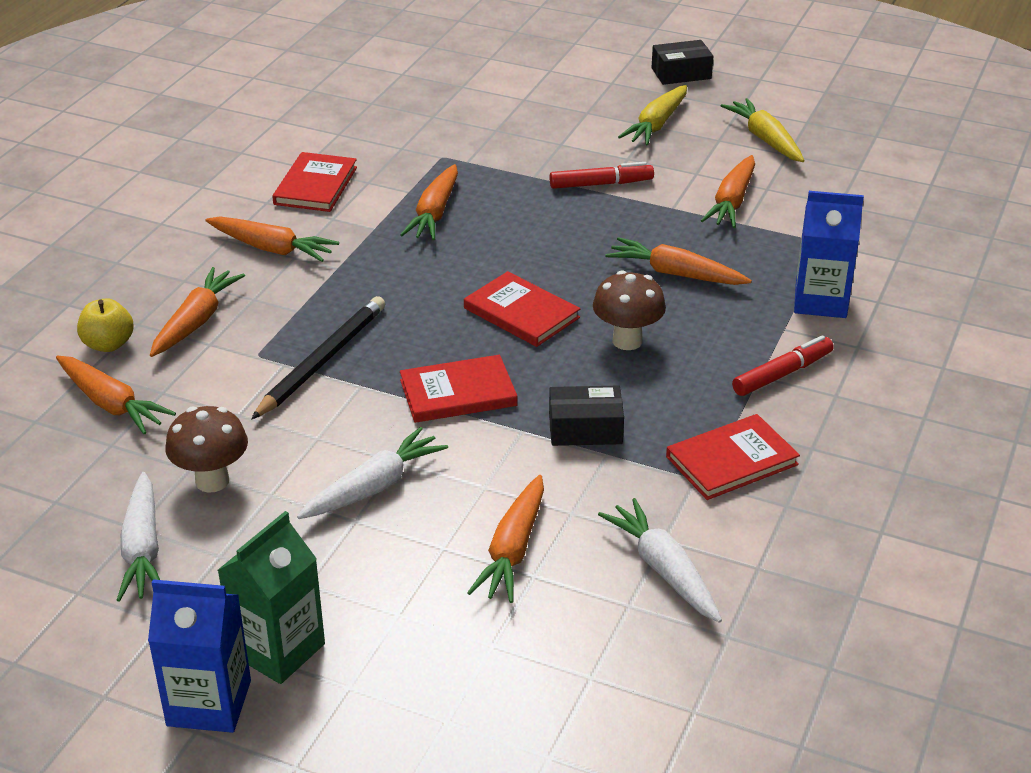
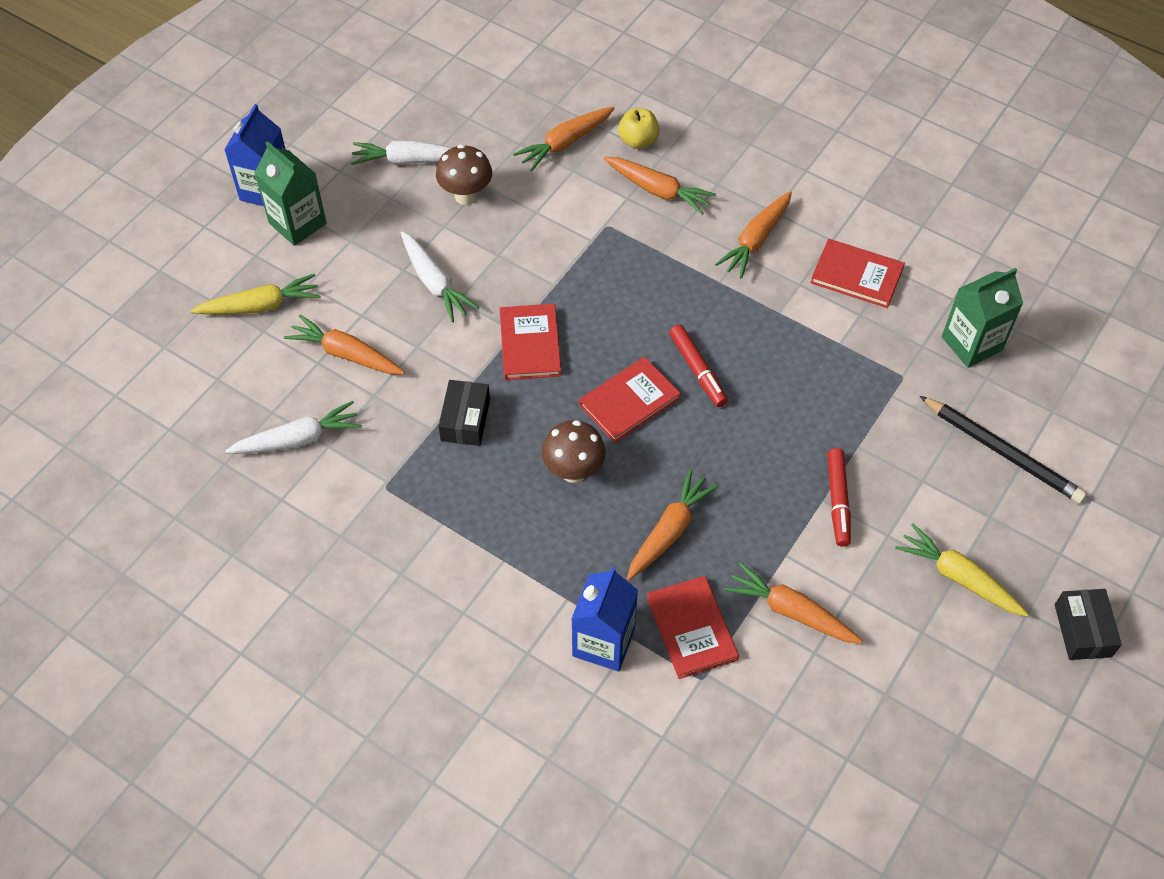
camera: 100 degrees right, 20 degrees up
(322, 361) = (590, 263): black pencil -> black pencil (1002, 452)
(393, 123) = (971, 344): none -> green carton
(435, 213) = (799, 359): orange carrot -> none
(732, 461) = (401, 511): red book -> red book (691, 628)
(765, 139) = (919, 679): yellow carrot -> yellow carrot (260, 306)
(782, 374) = (501, 578): red marker -> red marker (697, 370)

